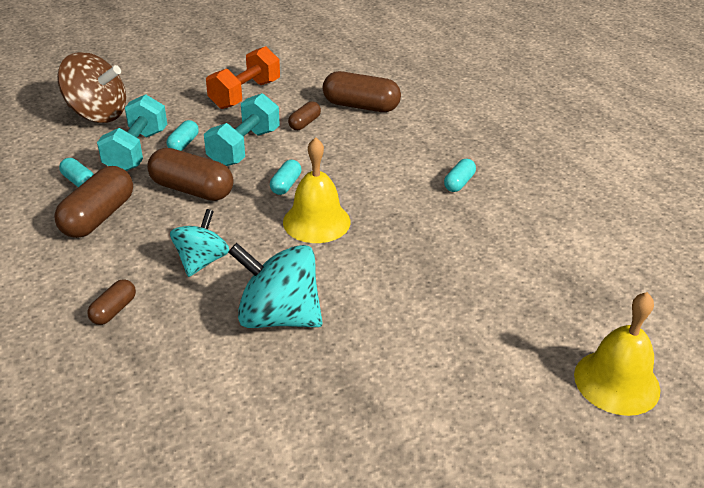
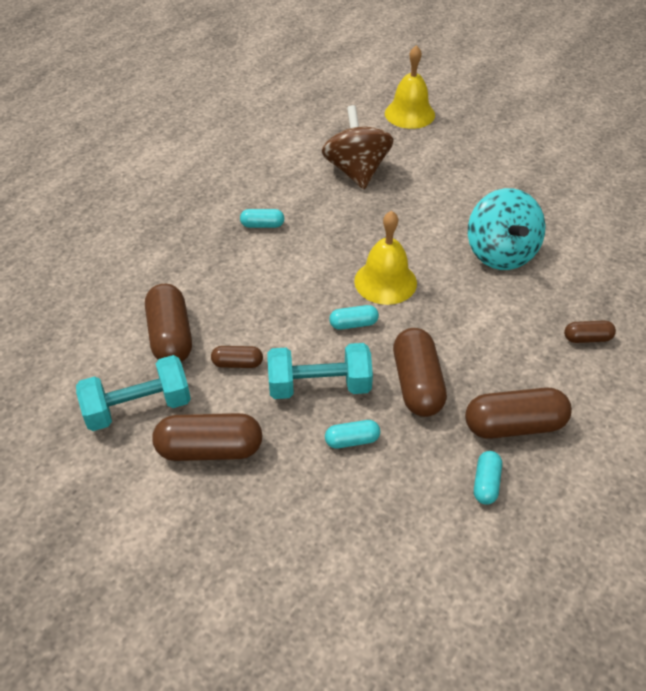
camera: 120 degrees left, 10 degrees up
(97, 114) = (361, 573): brown spinning top -> brown spinning top (356, 171)
(136, 151) = (398, 473): turquoise dumbbell -> turquoise dumbbell (138, 408)
(201, 261) = (493, 321): turquoise spinning top -> none
(245, 94) = (210, 449): orange dumbbell -> brown capsule

